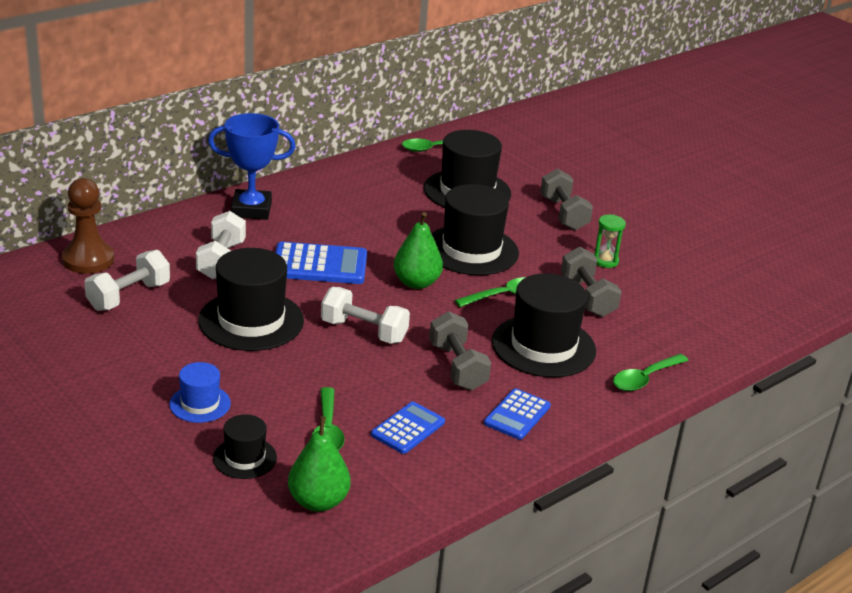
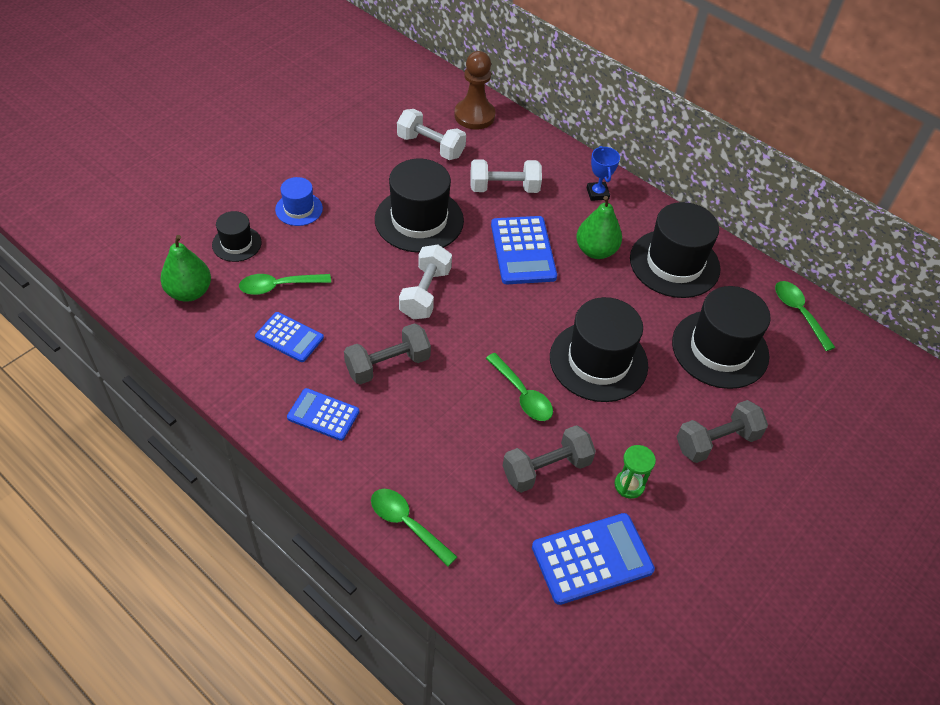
camera: 80 degrees right, 20 degrees up
(251, 210) = (597, 193): blue trophy -> blue trophy, size x0.56
(416, 283) = (519, 322): green pear -> green pear (596, 251)
(543, 346) = (441, 431): black hat -> black hat (674, 263)
(675, 291) = (592, 559): none -> blue calculator

